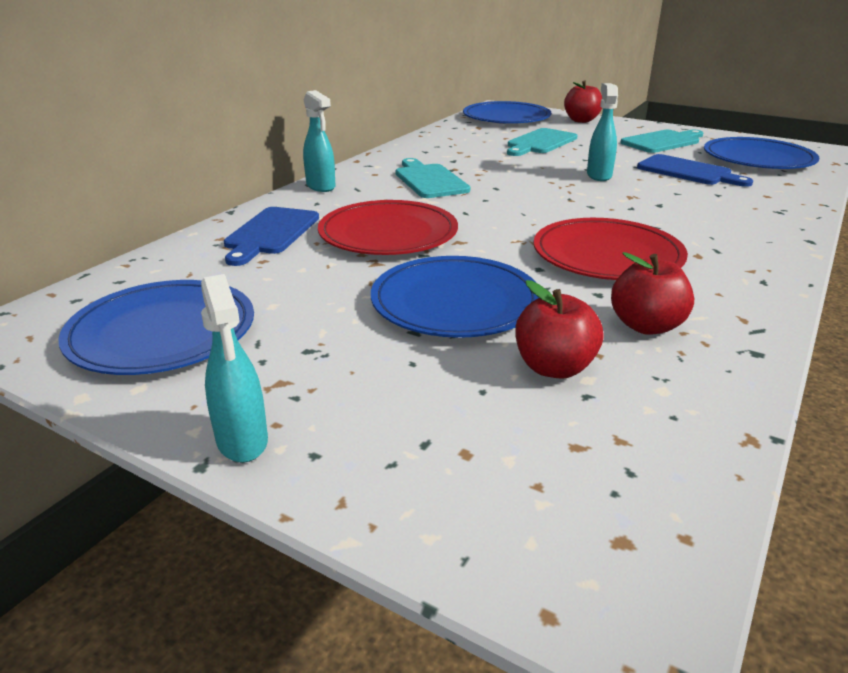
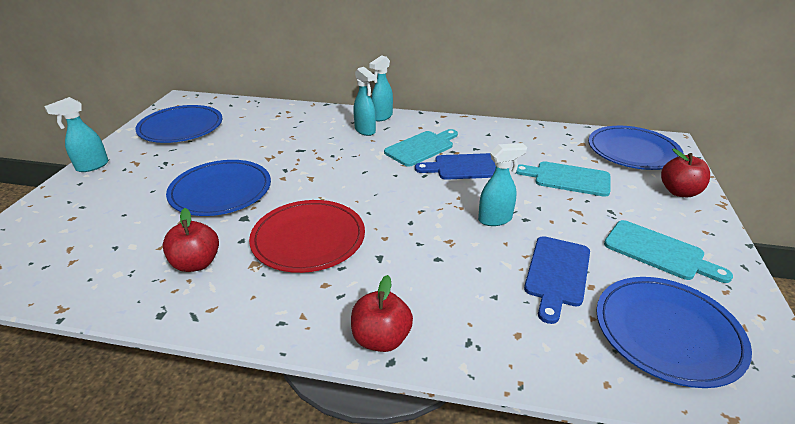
camera: 70 degrees right, 5 degrees up
(270, 233) = (299, 121): blue cutting board -> blue cutting board (466, 167)
(352, 199) = (365, 131): none -> turquoise spray bottle
(388, 233) = (313, 153): red plate -> none
(554, 367) = (145, 233): red apple -> red apple (381, 339)

